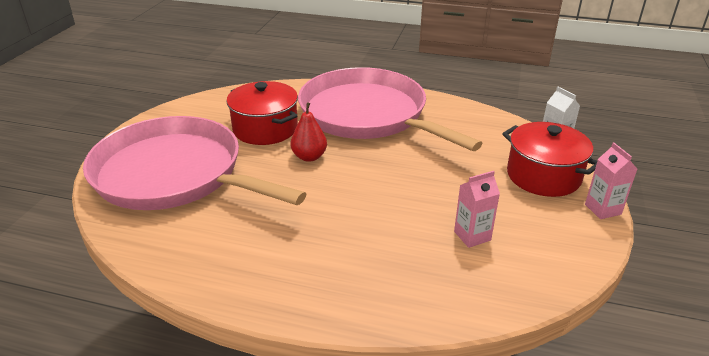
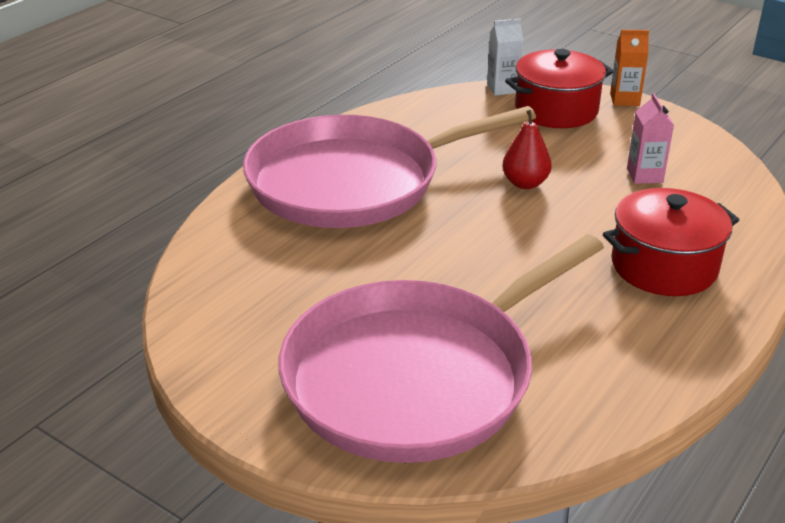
camera: 70 degrees left, 0 degrees up
(265, 129) = (333, 272): red pot -> red pot (664, 266)
(309, 157) = (436, 247): red pear -> red pear (525, 183)
(603, 209) = (624, 99): pink carton -> orange carton

